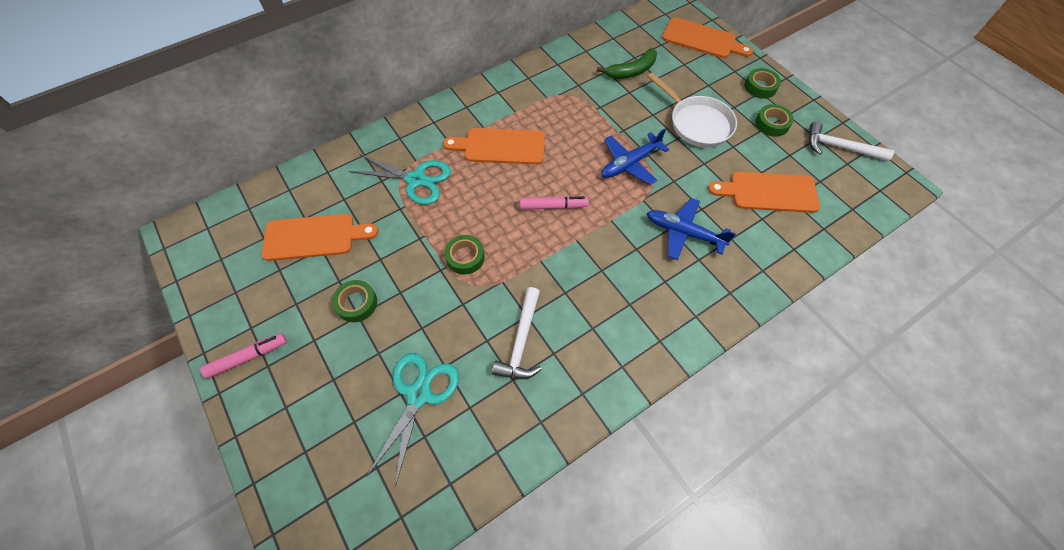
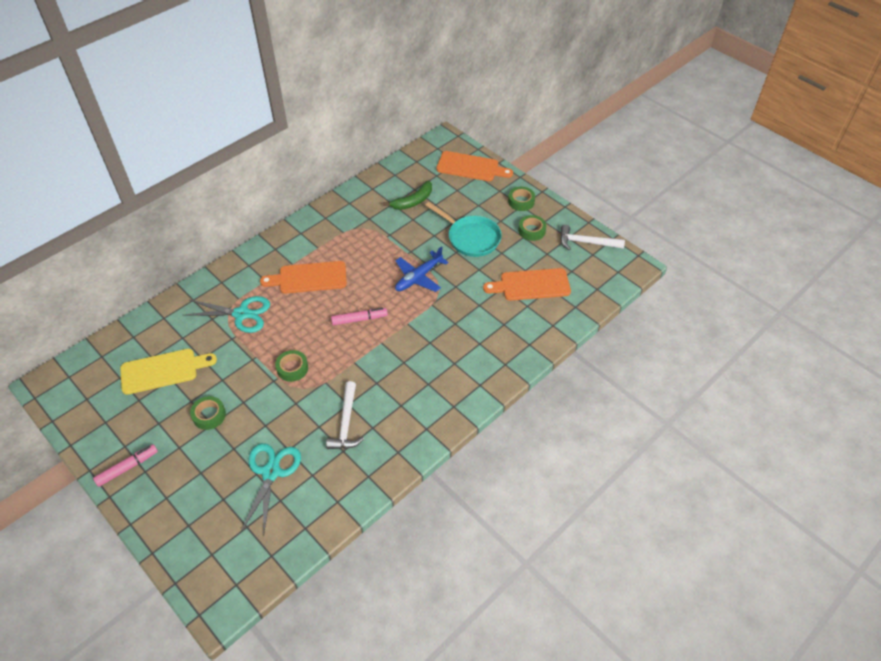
camera: 10 degrees left, 10 degrees down
(314, 237) = (163, 370): orange cutting board -> yellow cutting board
(684, 233) = (466, 325): blue plane -> none
(697, 123) = (471, 238): white pan -> turquoise pan

